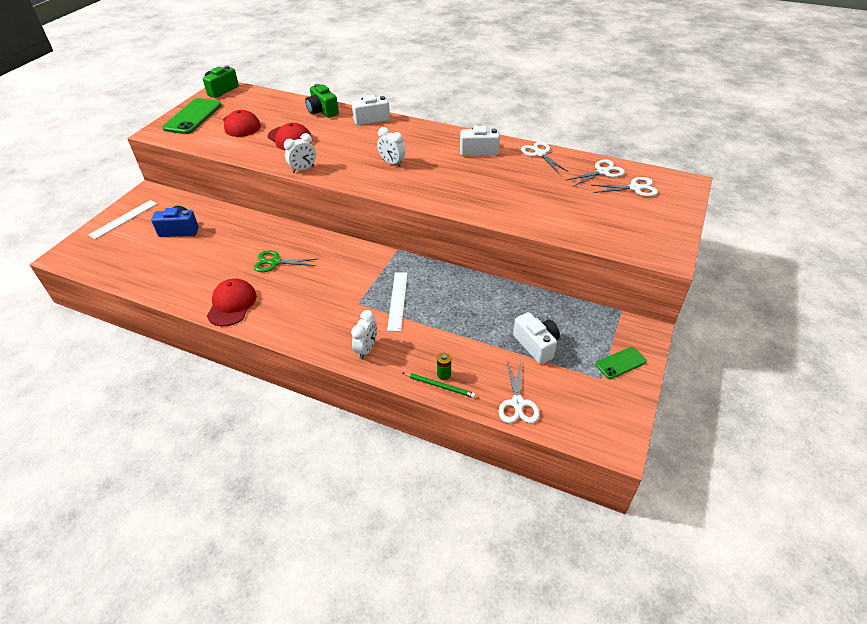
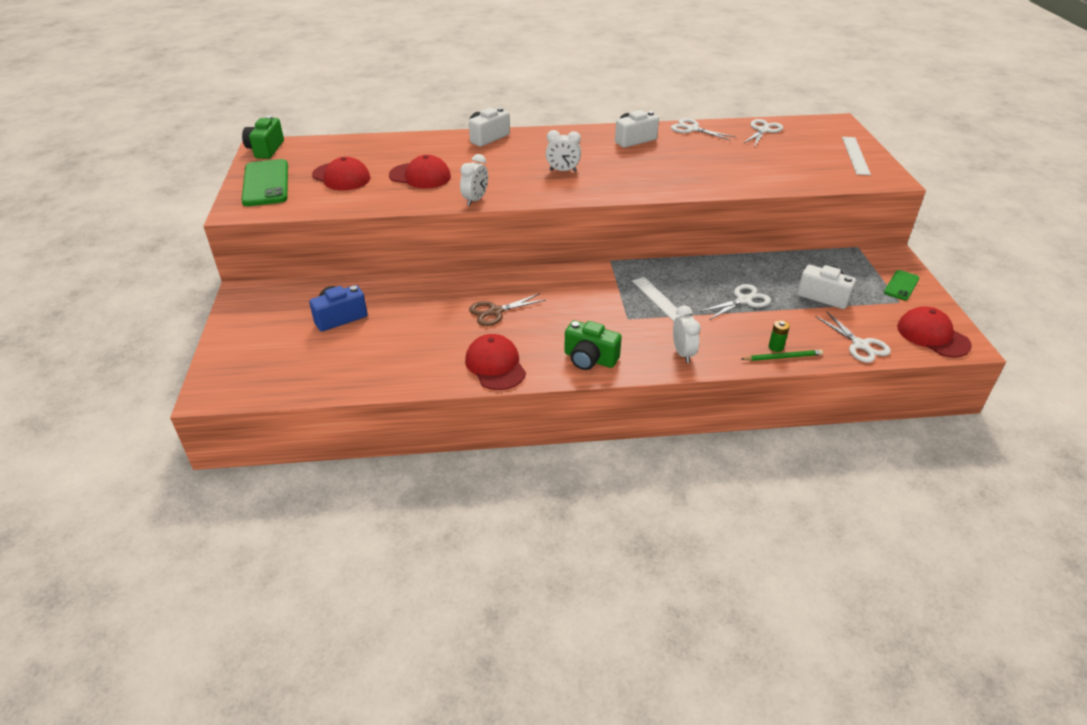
camera: 30 degrees left, 5 degrees down
(123, 219) = (247, 329): white ruler -> white ruler (855, 155)
(275, 262) = (495, 312): green scissors -> brown scissors
(322, 111) = (423, 143): green camera -> green camera (589, 359)
(595, 423) = (932, 336): none -> red cap
(635, 188) = (804, 136): white scissors -> white scissors (743, 300)

